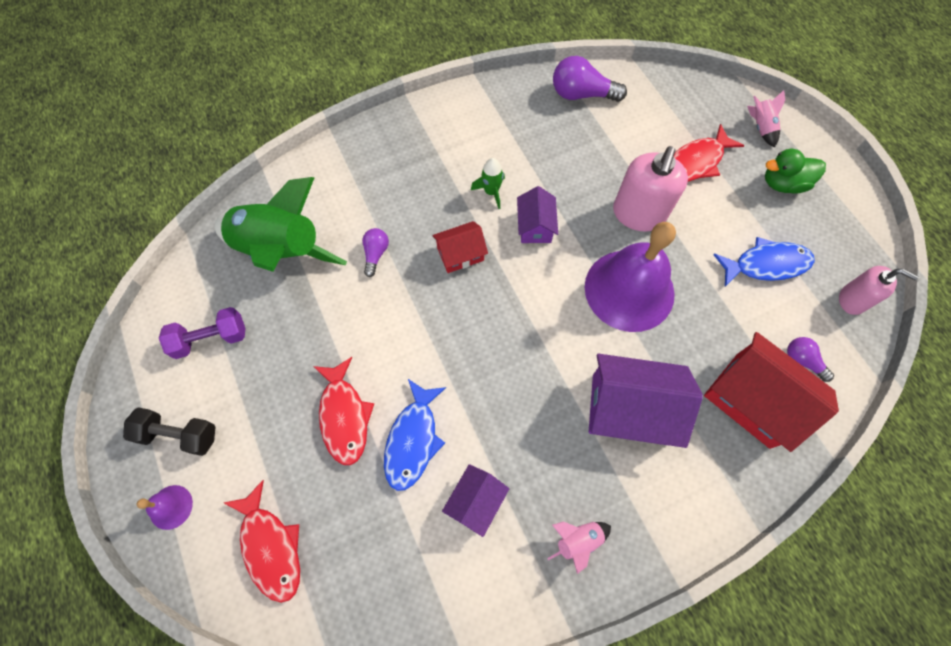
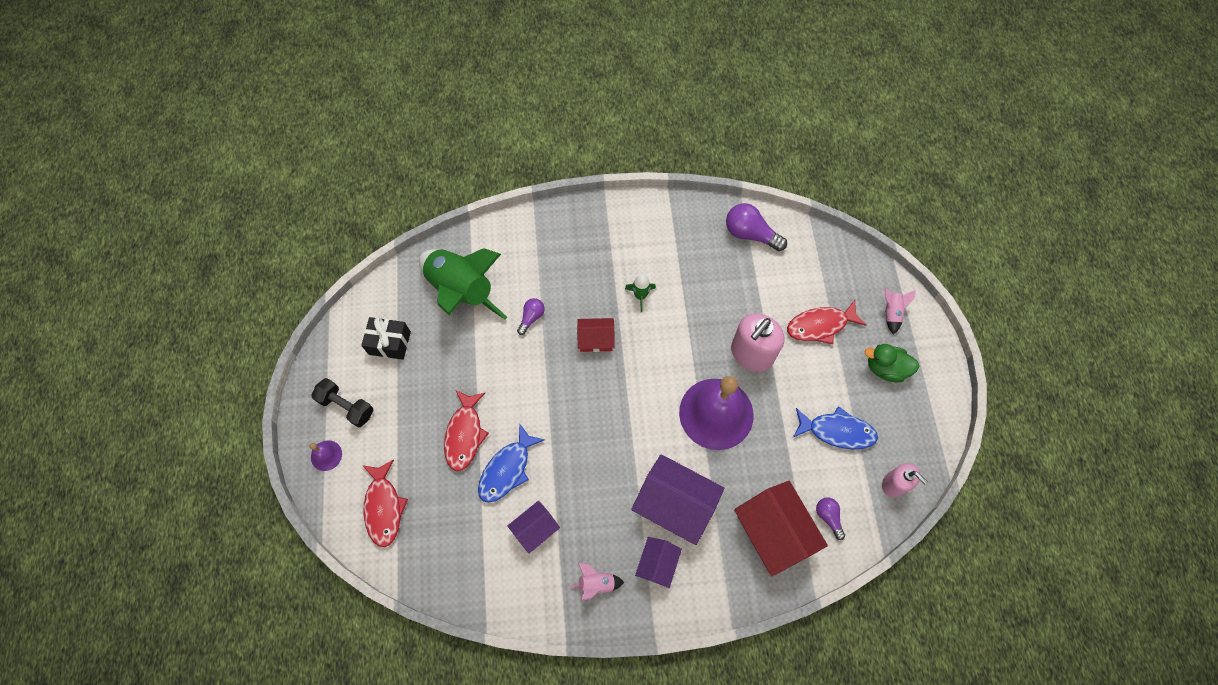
camera: 20 degrees right, 0 degrees up
(211, 339) = (389, 343): purple dumbbell -> black gift
(535, 226) = (663, 336): purple house -> purple house (657, 564)

